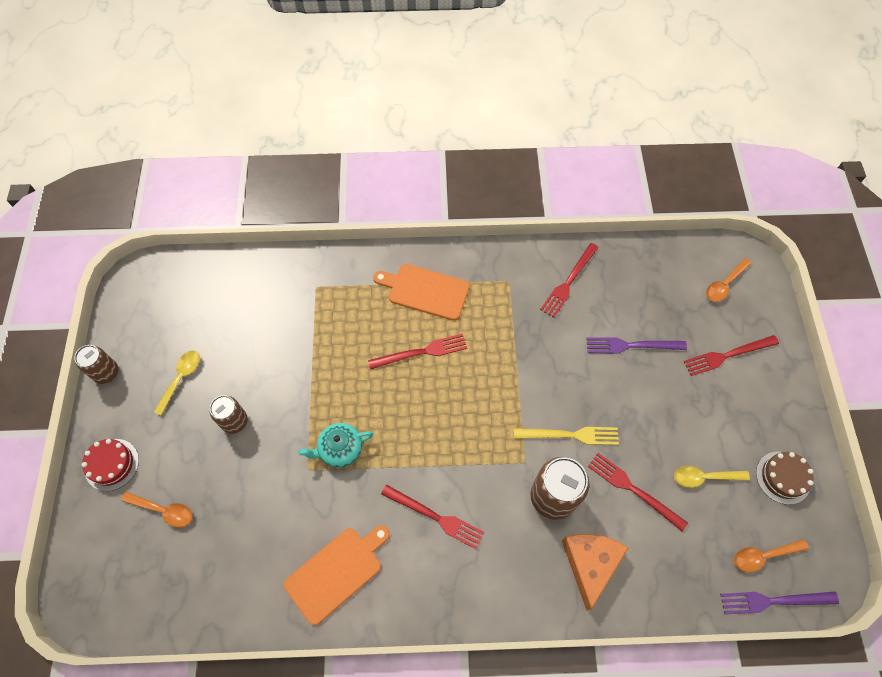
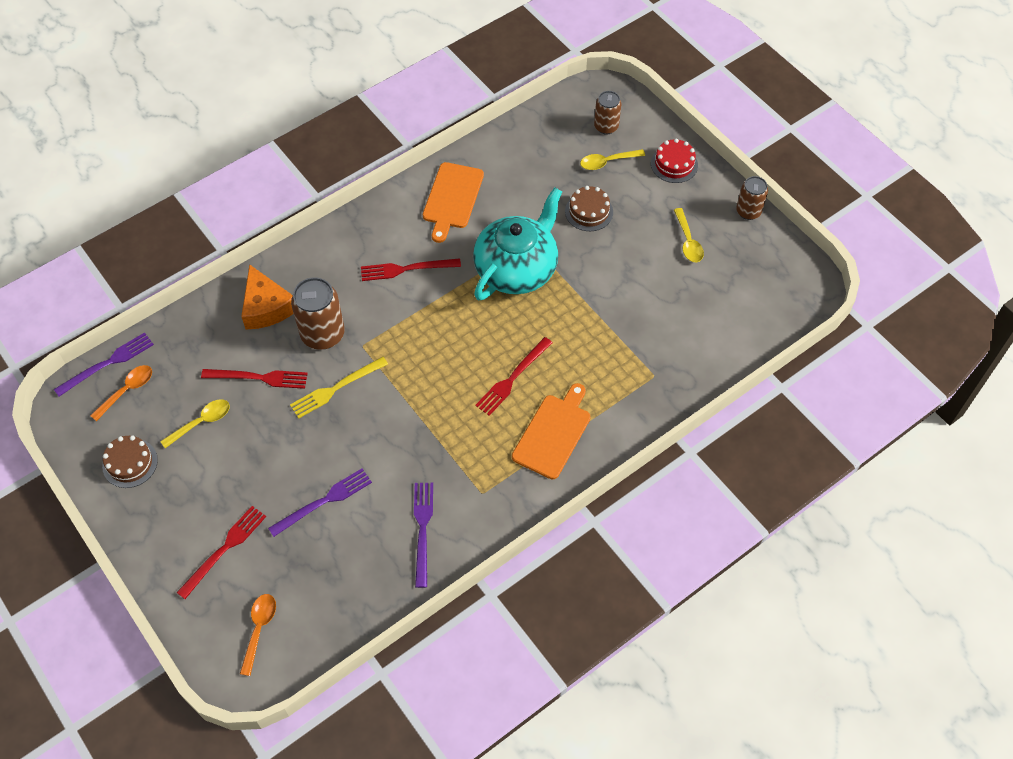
camera: 145 degrees right, 5 degrees down
(164, 510) = (607, 162): orange spoon -> yellow spoon
(230, 466) = (589, 211): none -> brown cake
(235, 422) = (615, 239): brown can -> brown can (606, 127)
(340, 449) = (517, 269): turquoise teapot -> turquoise teapot, size x1.98
(425, 291) = (553, 433): orange cutting board -> orange cutting board turned 45 degrees counterclockwise
(569, 282) = (423, 529): red fork -> purple fork

